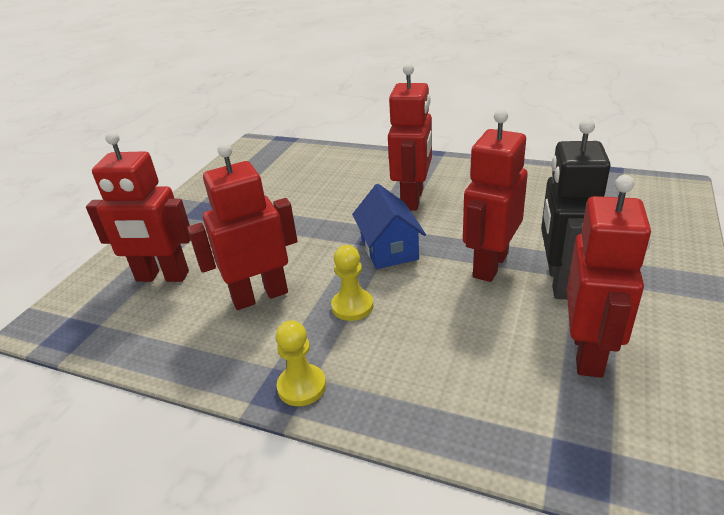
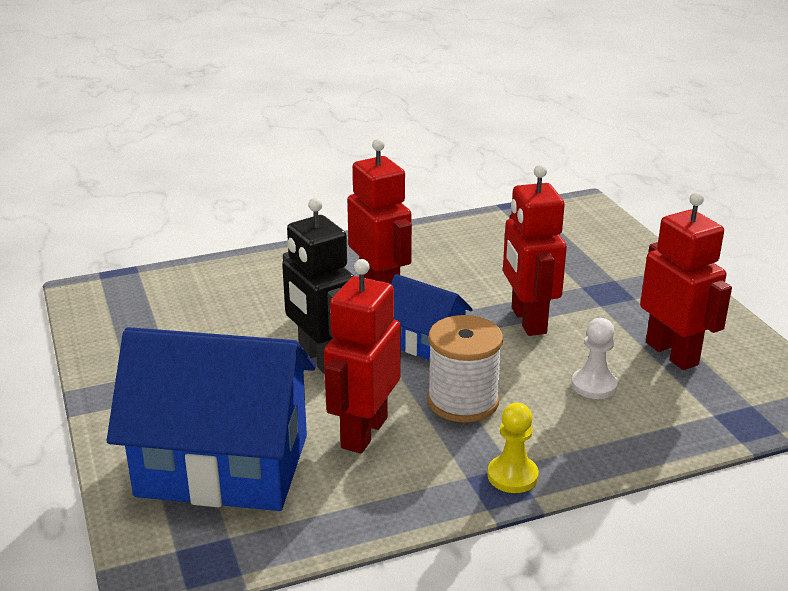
camera: 45 degrees left, 5 degrees down
(162, 277) = (223, 466): red robot -> blue house
(352, 306) = (463, 401): yellow pawn -> white spool
(471, 345) = (594, 385): none -> white pawn
(560, 282) = (595, 312): black robot -> black robot (321, 360)

